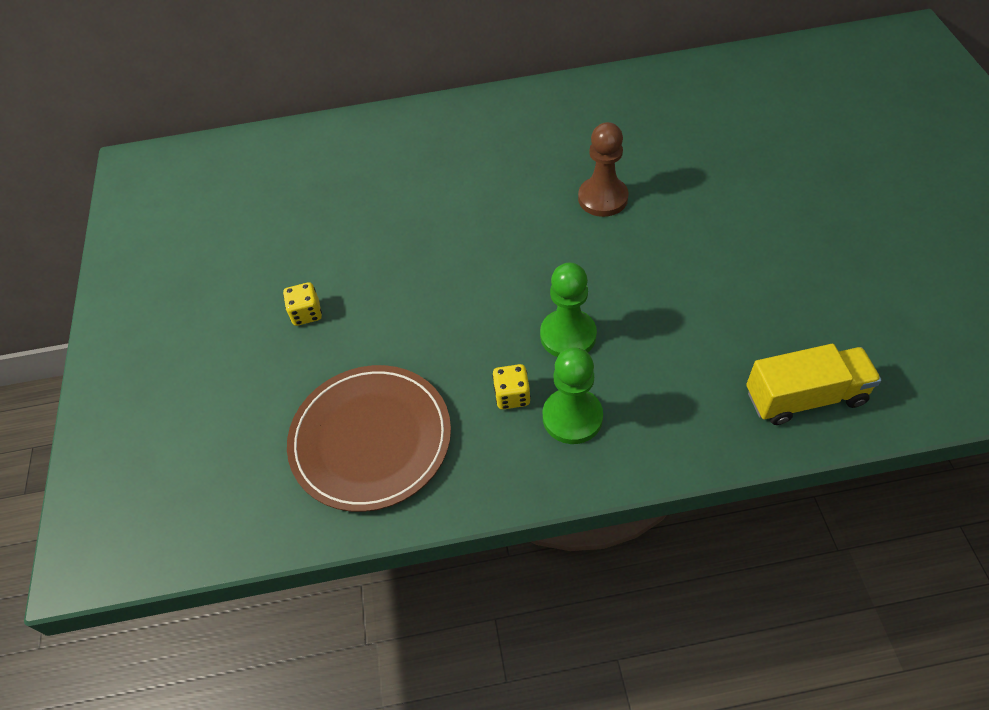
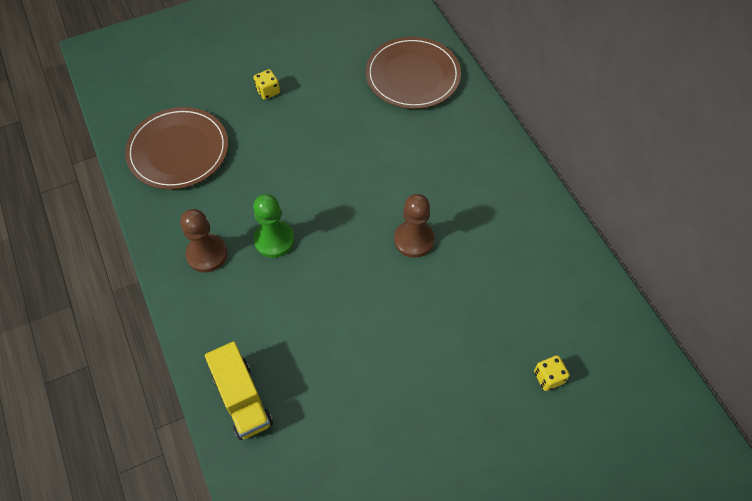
camera: 70 degrees right, 5 degrees up
(353, 161) = (412, 76): none -> brown plate
(512, 396) = (219, 217): yellow dice -> yellow dice (548, 377)
(572, 417) = (207, 254): green pawn -> brown pawn

